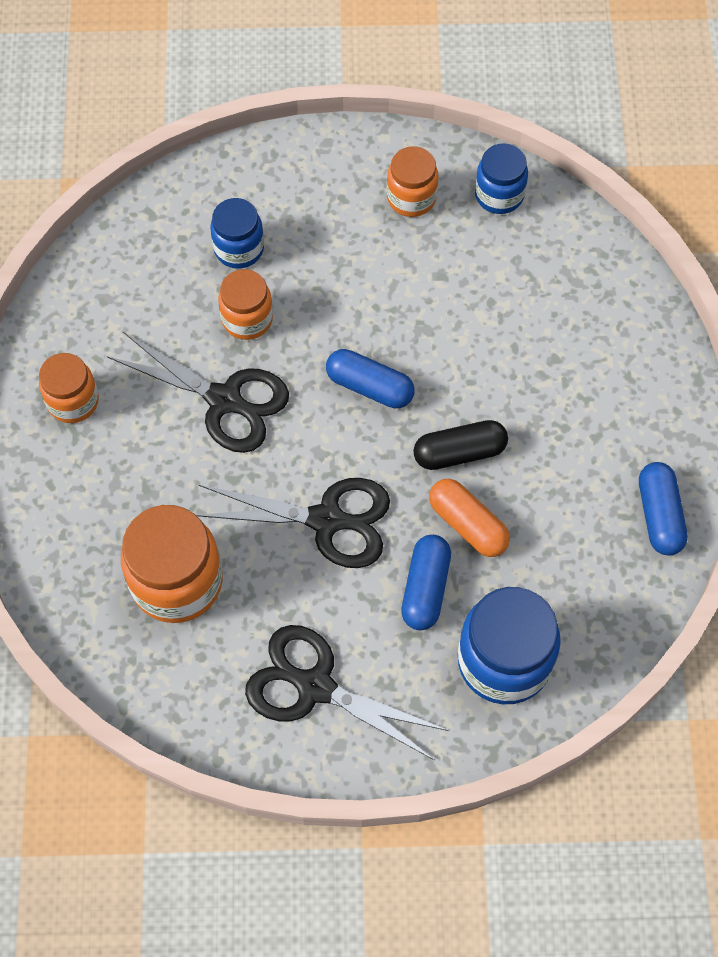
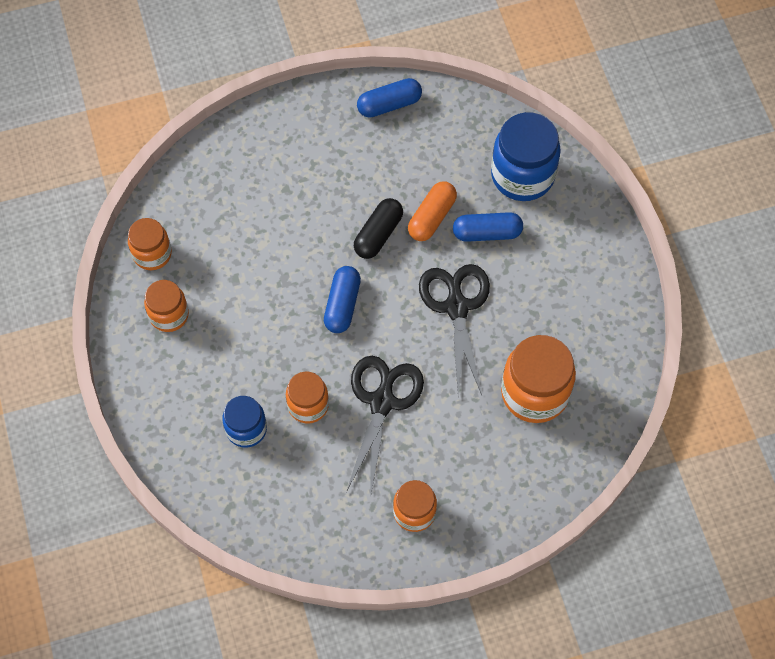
camera: 105 degrees left, 0 degrees up
(314, 686) = (579, 284): black scissors -> none
(459, 452) = (378, 234): black capsule -> black capsule turned 60 degrees clockwise
(499, 195) = (152, 254): blue jar -> orange jar

